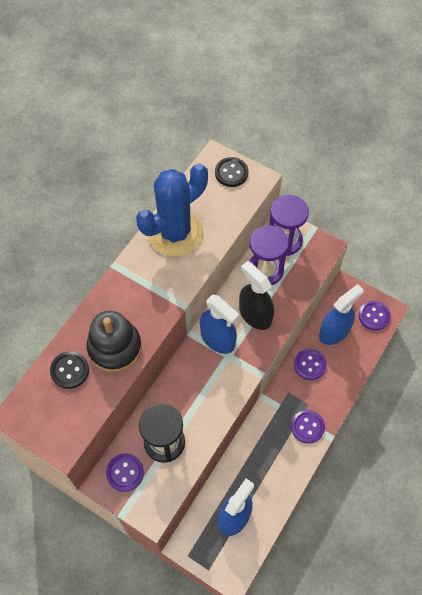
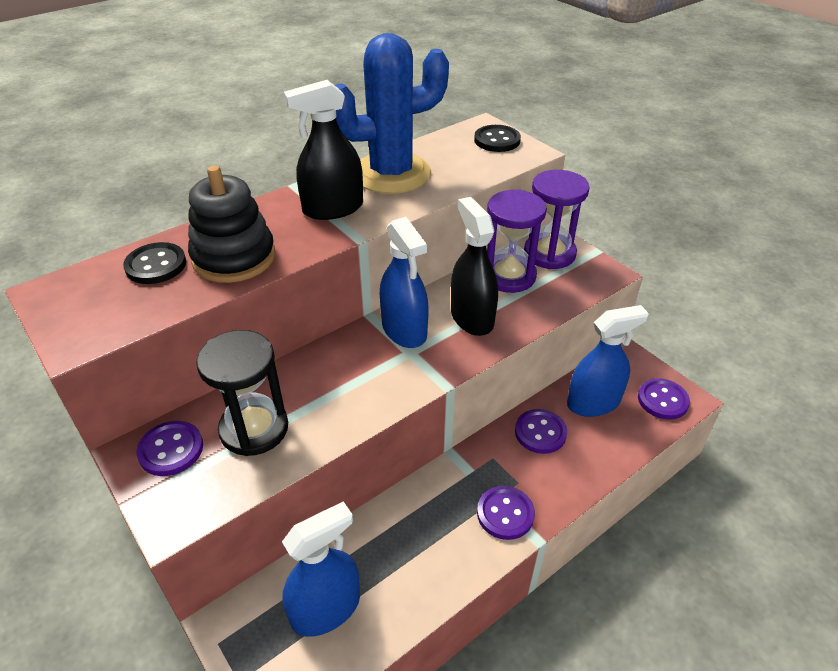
camera: 20 degrees right, 20 degrees down
(153, 281) = (333, 209): none -> black spray bottle

